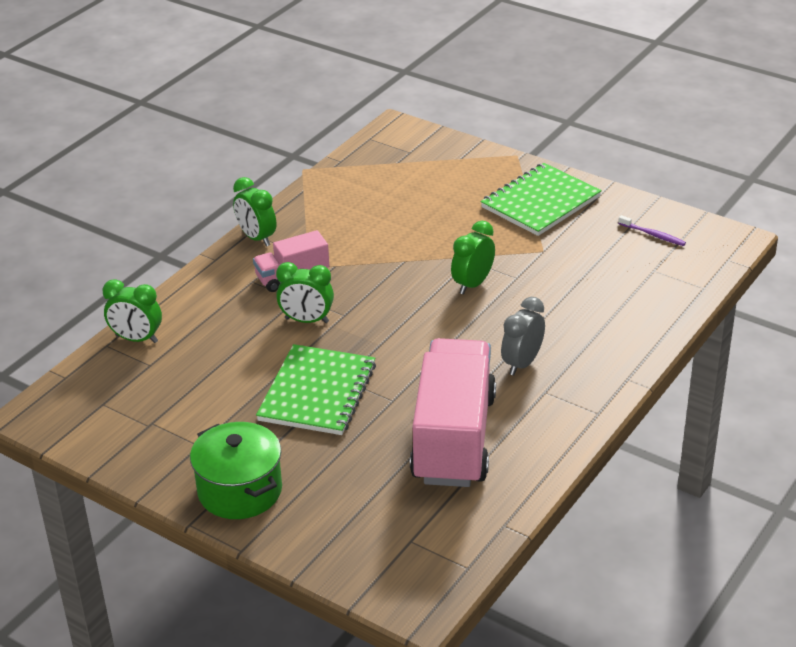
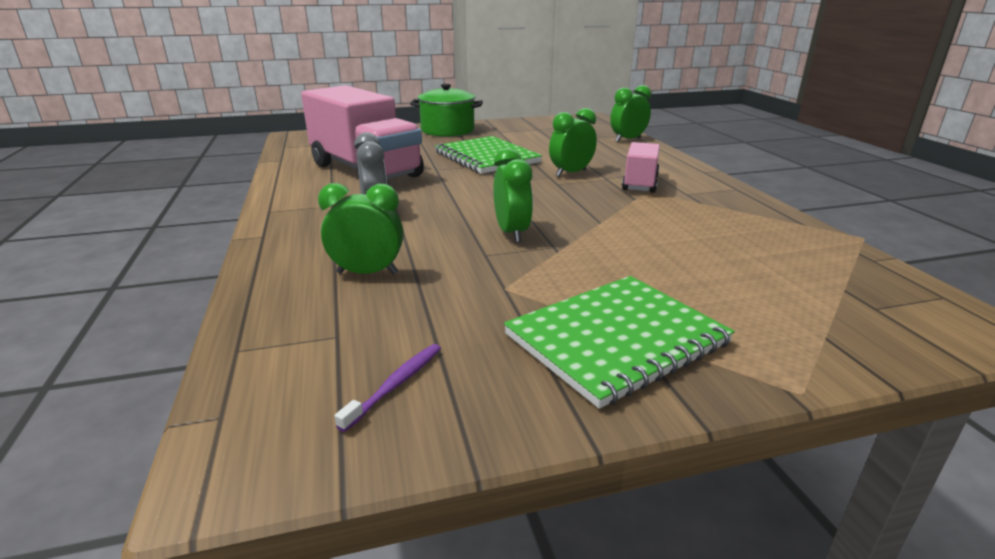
camera: 130 degrees right, 10 degrees down
(256, 238) = (723, 188): green clock -> green clock (367, 273)
(540, 202) = (616, 339): green notebook -> green notebook turned 60 degrees clockwise
(652, 235) = (395, 385): purple toothbrush -> purple toothbrush turned 135 degrees clockwise

